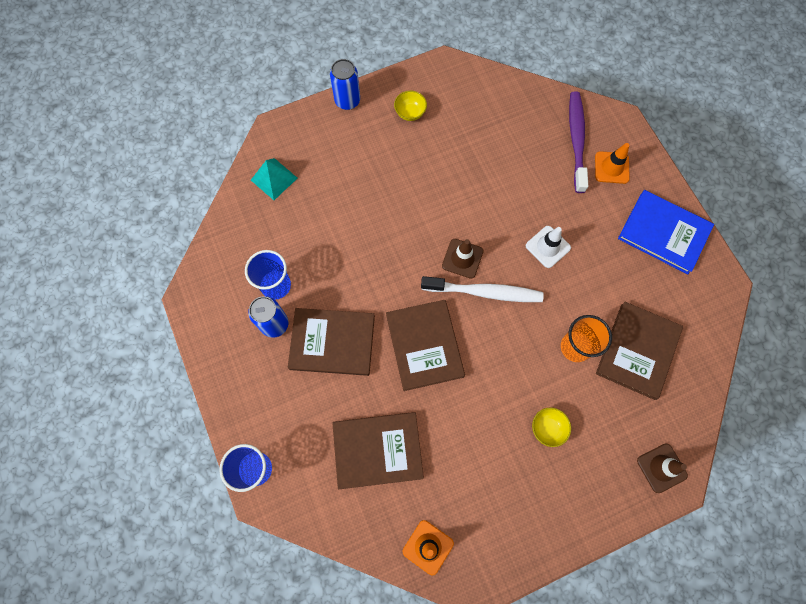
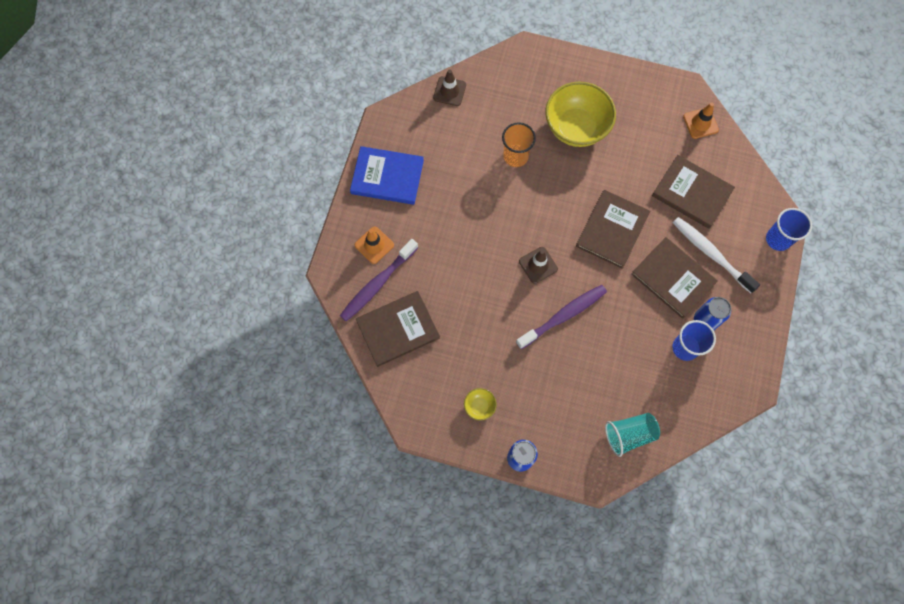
camera: 140 degrees left, 0 degrees up
(274, 179) = (629, 435): turquoise pyramid -> turquoise cup
(403, 231) = (563, 316): none -> purple toothbrush
(484, 292) = (543, 232): white toothbrush -> white toothbrush (711, 253)
(547, 428) = (576, 128): yellow bowl -> yellow bowl, size x2.36
(548, 247) = (473, 228): white traffic cone -> none
(637, 351) = (479, 126): brown book -> brown book (398, 329)
(661, 468) = (528, 61): brown traffic cone -> brown traffic cone (449, 91)
(663, 233) = (387, 177): blue book -> blue book turned 60 degrees counterclockwise

